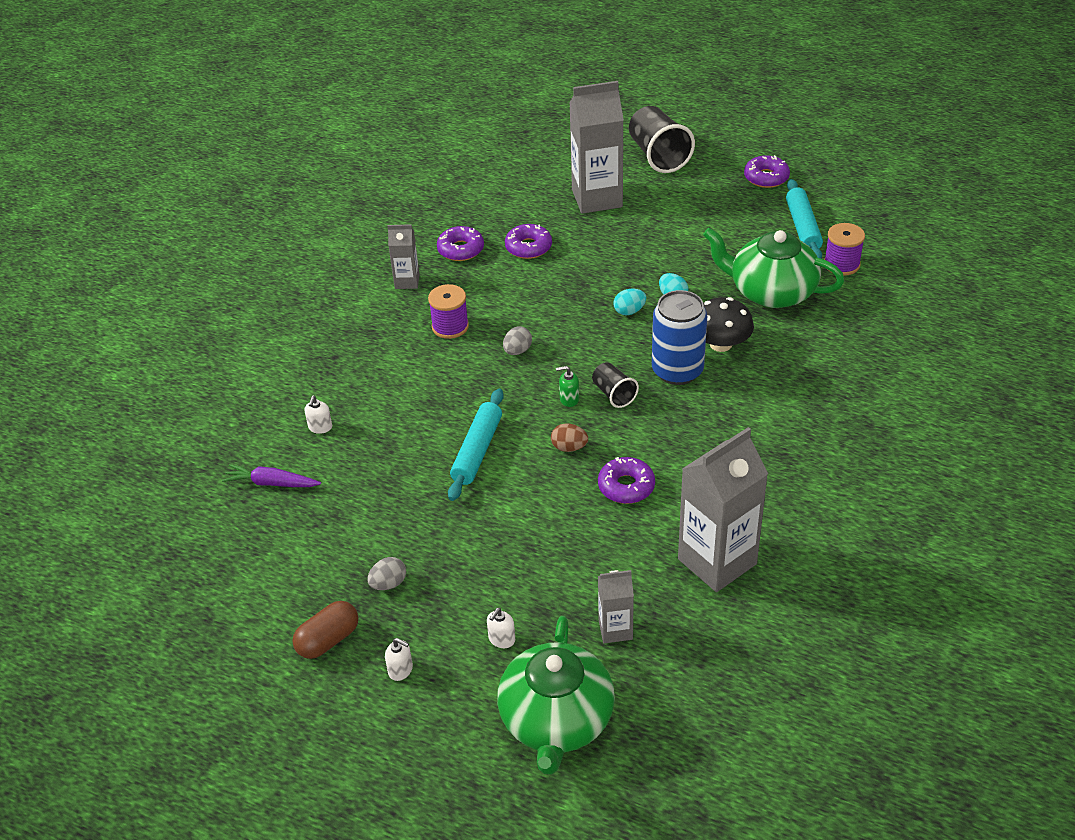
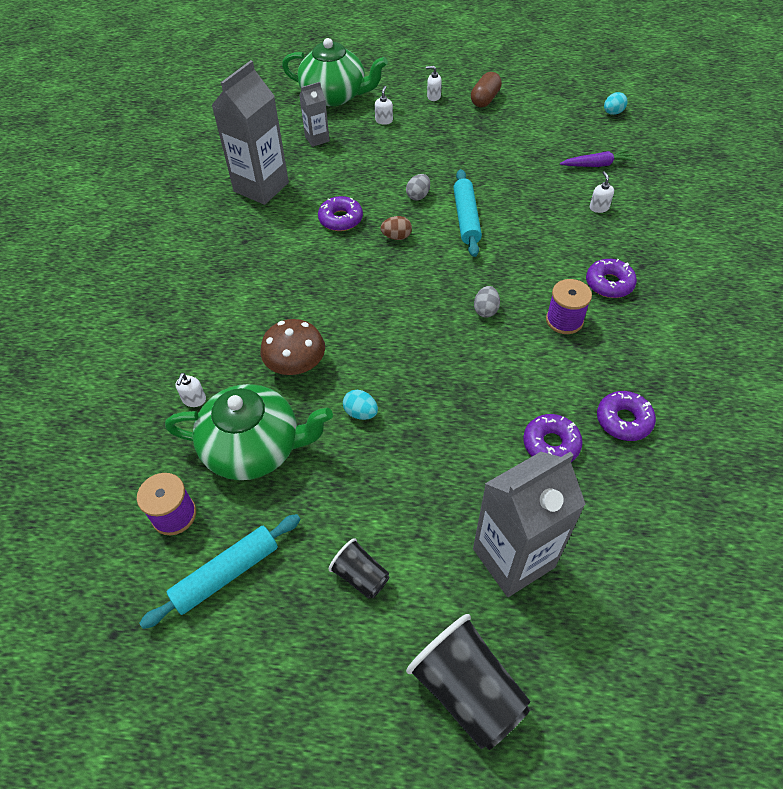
camera: 160 degrees right, 10 degrees up
(388, 584) = (470, 130): grey egg -> grey egg (418, 196)
(407, 281) = (646, 362): grey carton -> none
(556, 720) = (335, 96): green teapot -> green teapot turned 120 degrees clockwise
(569, 399) = (416, 276): green soap dispenser -> none
(613, 394) = (379, 289): black cup -> black cup (360, 576)
(629, 311) = (399, 382): turquoise egg -> turquoise egg (612, 113)
(677, 371) = (330, 325): blue can -> none
(720, 344) = (296, 365): black mushroom -> brown mushroom
(766, 177) = (290, 679): purple donut -> purple donut (609, 284)
(803, 227) = (226, 574): turquoise rolling pin -> turquoise rolling pin turned 75 degrees clockwise
(822, 336) = (194, 400): none -> white soap dispenser

